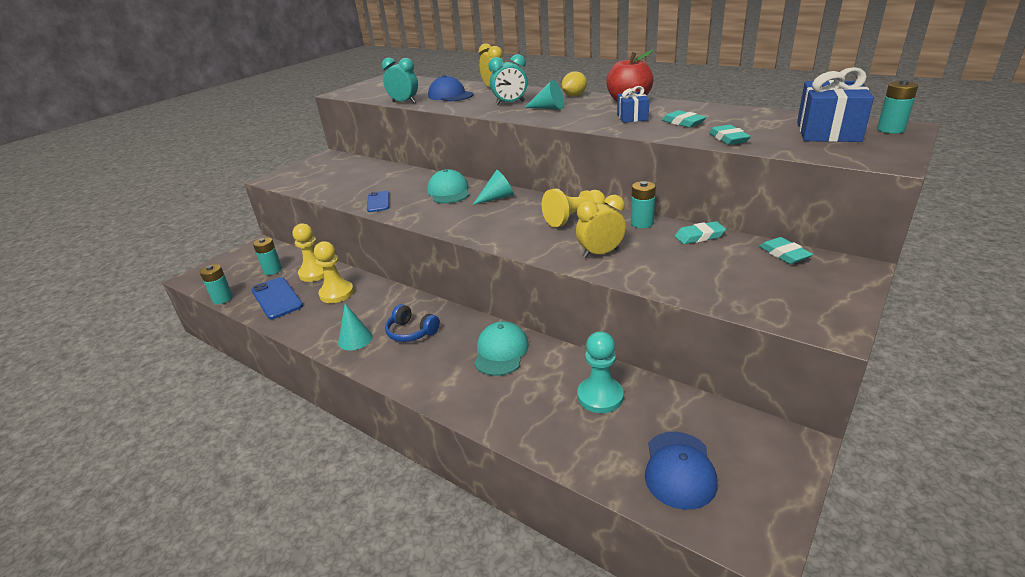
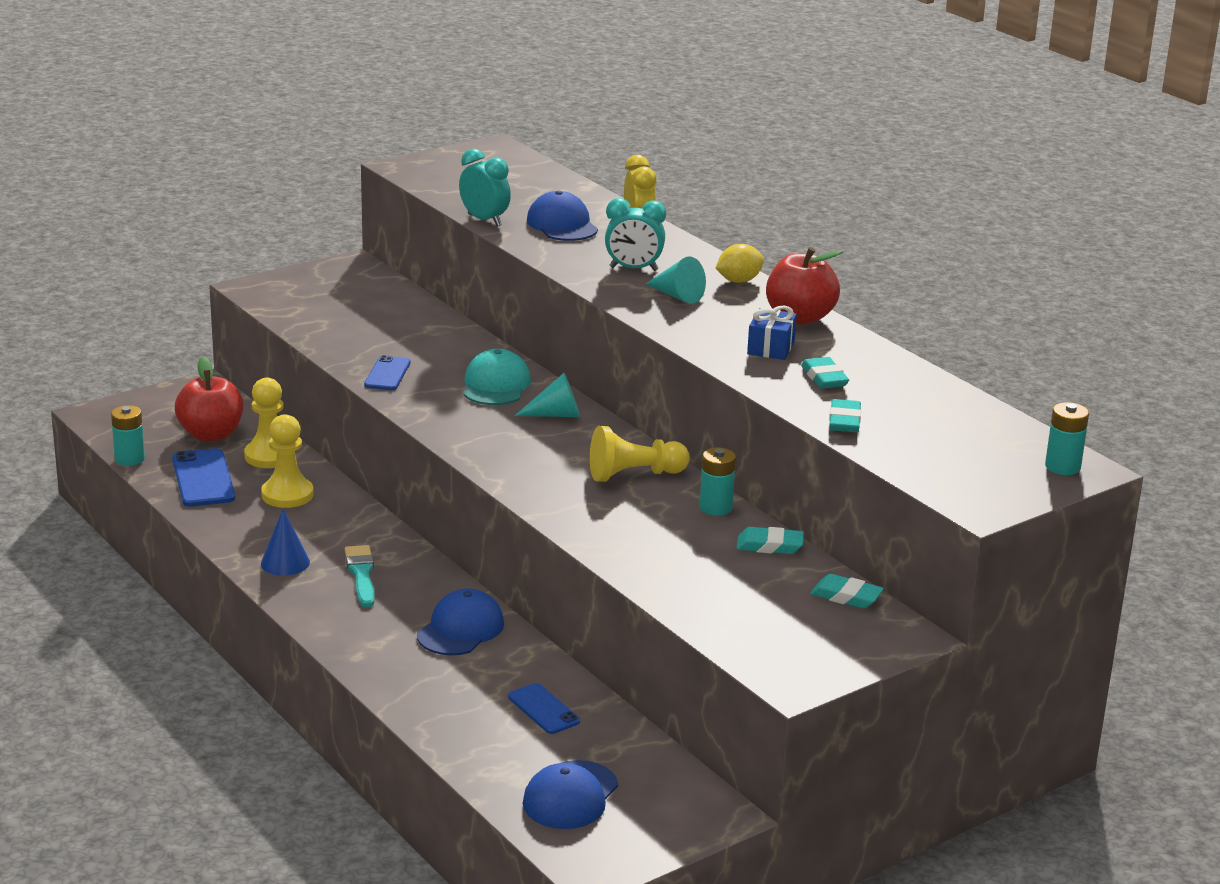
camera: 15 degrees right, 5 degrees down
(272, 270) = (211, 435): turquoise battery -> red apple
(355, 339) = (285, 563): turquoise cone -> blue cone
(411, 332) = (361, 574): blue headphones -> turquoise brush
(501, 352) = (460, 629): turquoise cap -> blue cap
(600, 253) = (622, 532): yellow clock -> none
(600, 396) = (543, 709): turquoise pawn -> blue phone
(784, 254) = (846, 596): turquoise eraser -> turquoise eraser turned 60 degrees counterclockwise
(828, 131) = (981, 447): blue gift -> none

